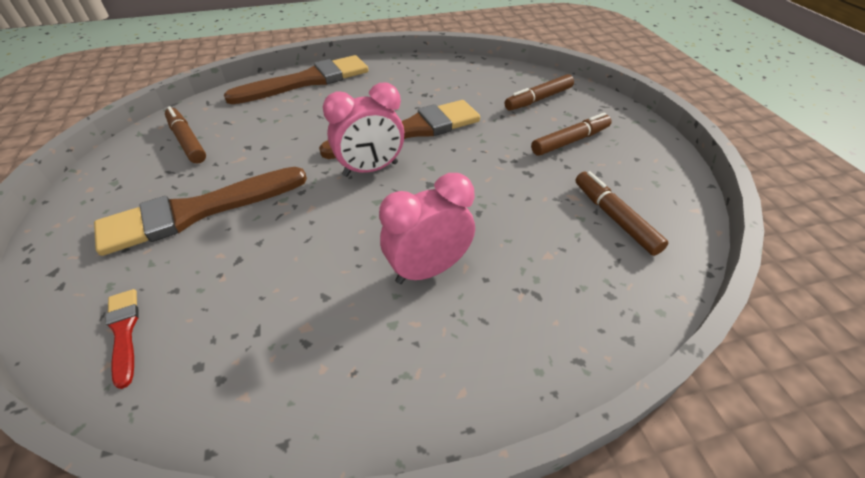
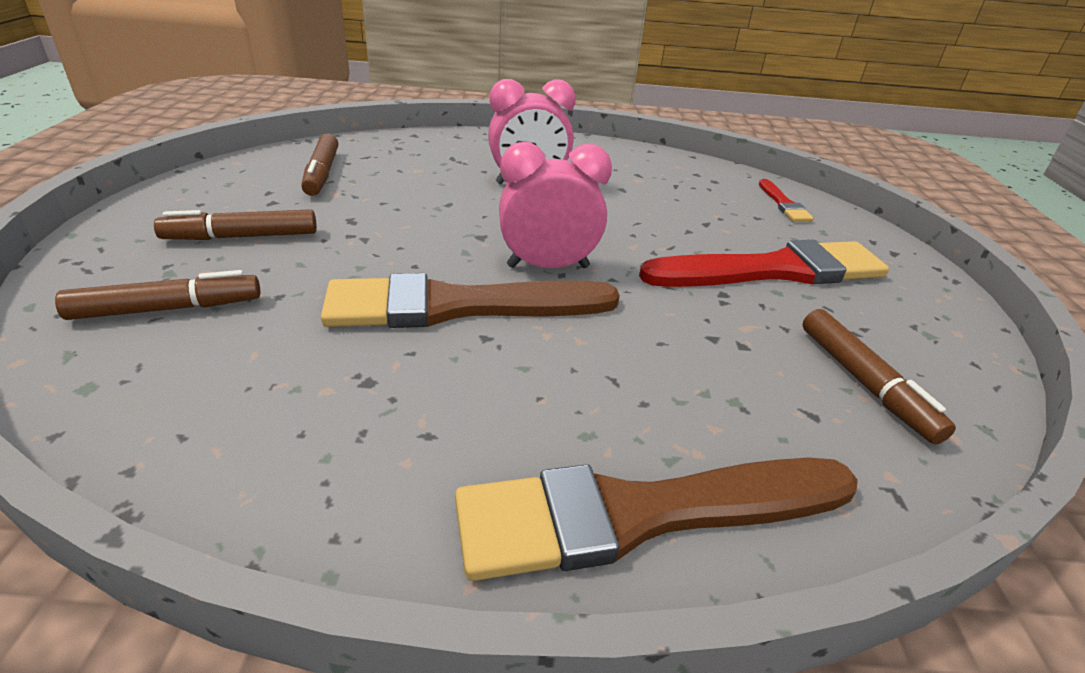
camera: 165 degrees left, 10 degrees down
(197, 211) = (773, 270): brown brush -> red brush

